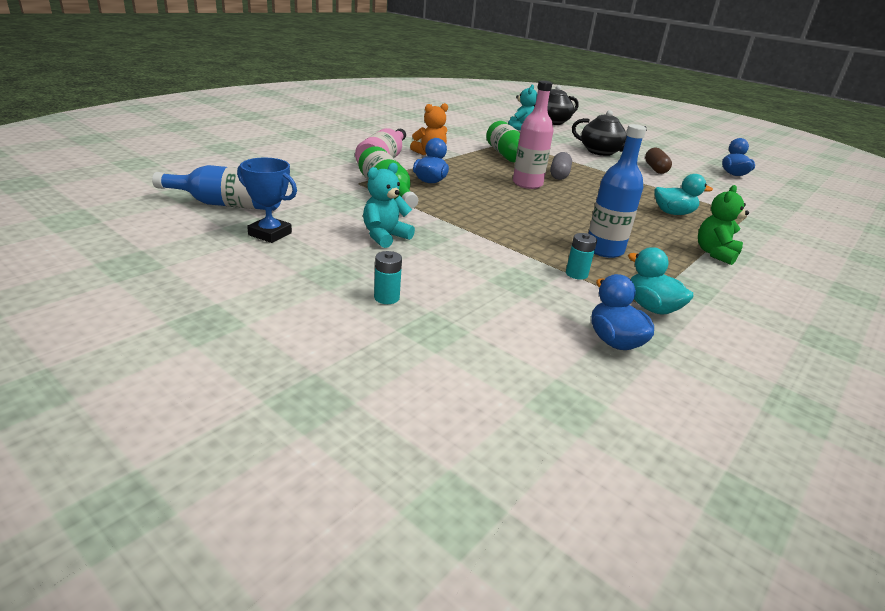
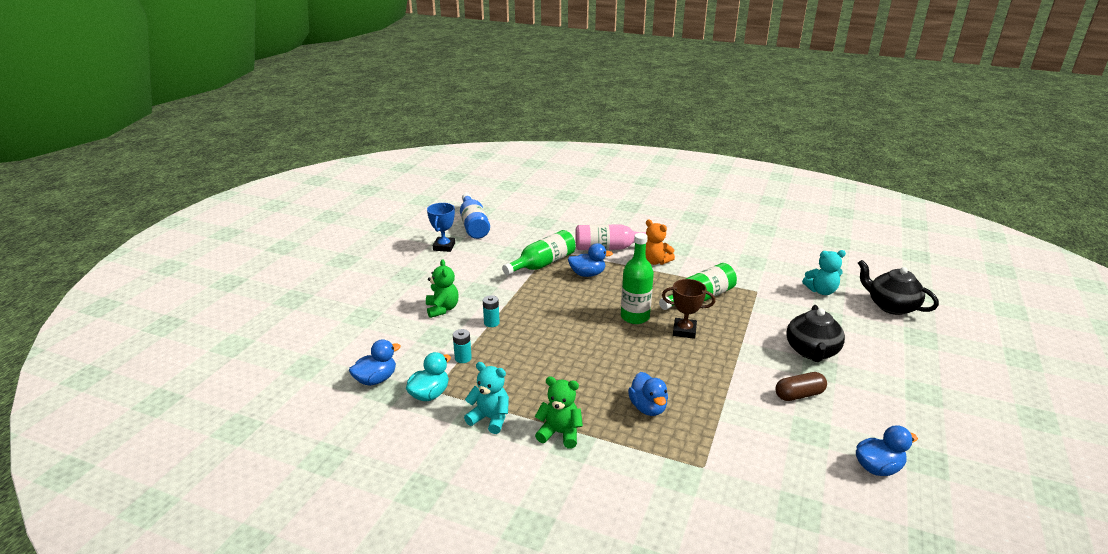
camera: 75 degrees right, 0 degrees up
(385, 237) = (468, 279): turquoise teddy bear -> turquoise teddy bear (490, 418)
(386, 298) = (389, 296): turquoise battery -> turquoise battery (491, 323)
(452, 266) = (442, 309): none -> green teddy bear
(527, 184) = (635, 317): pink bottle -> green bottle
(559, 175) = (684, 331): grey capsule -> brown trophy
(604, 250) = (517, 368): blue bottle -> none
(673, 213) = (648, 407): turquoise duck -> blue duck

